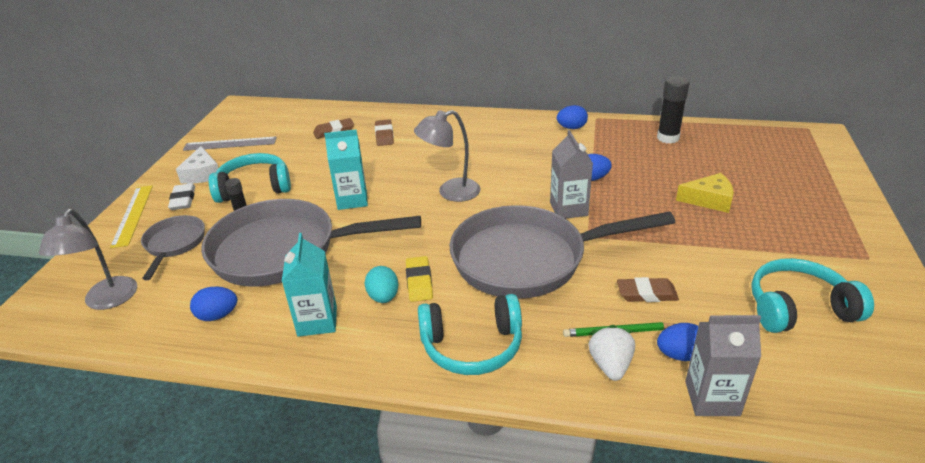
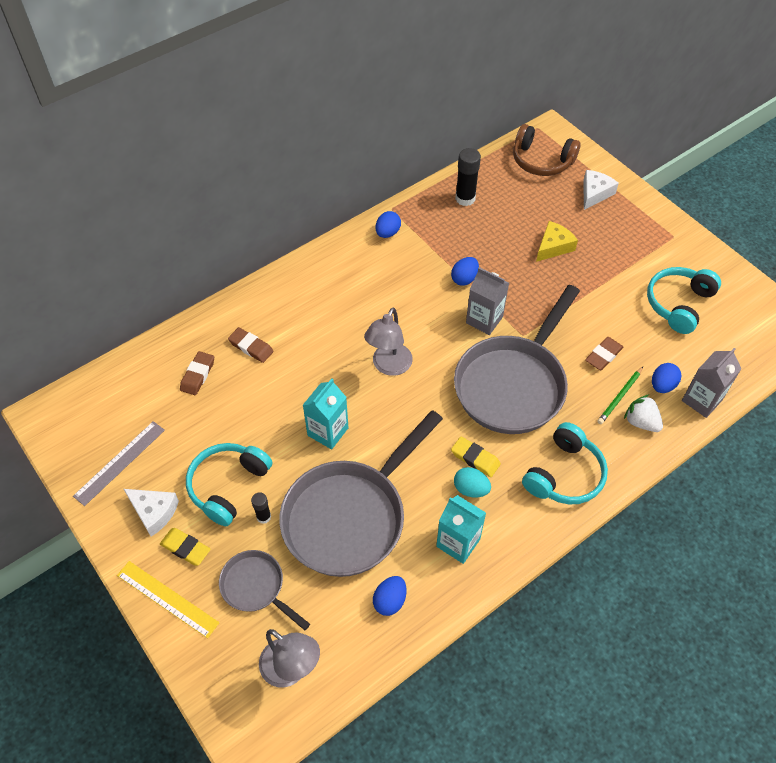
camera: 50 degrees left, 20 degrees up
(183, 200) = (185, 548): white eraser -> yellow eraser
(781, 147) = (541, 160): none -> brown headphones
(810, 188) = (594, 193): none -> white cheese

